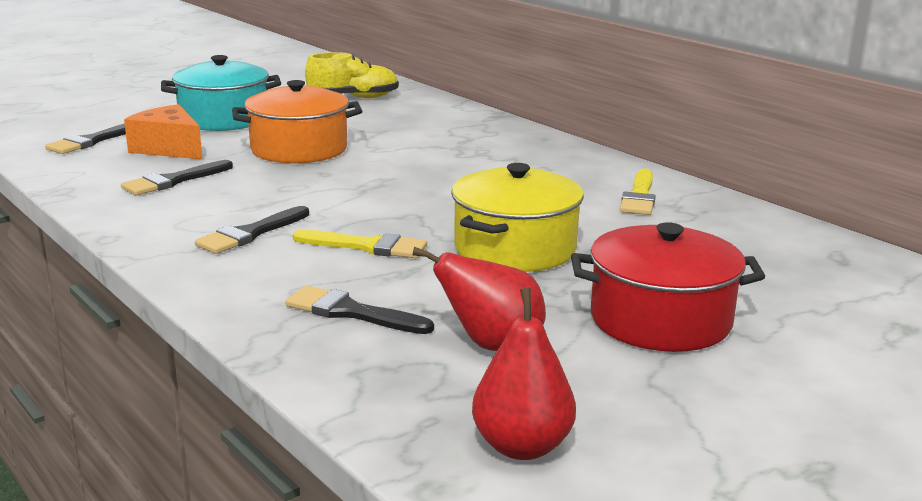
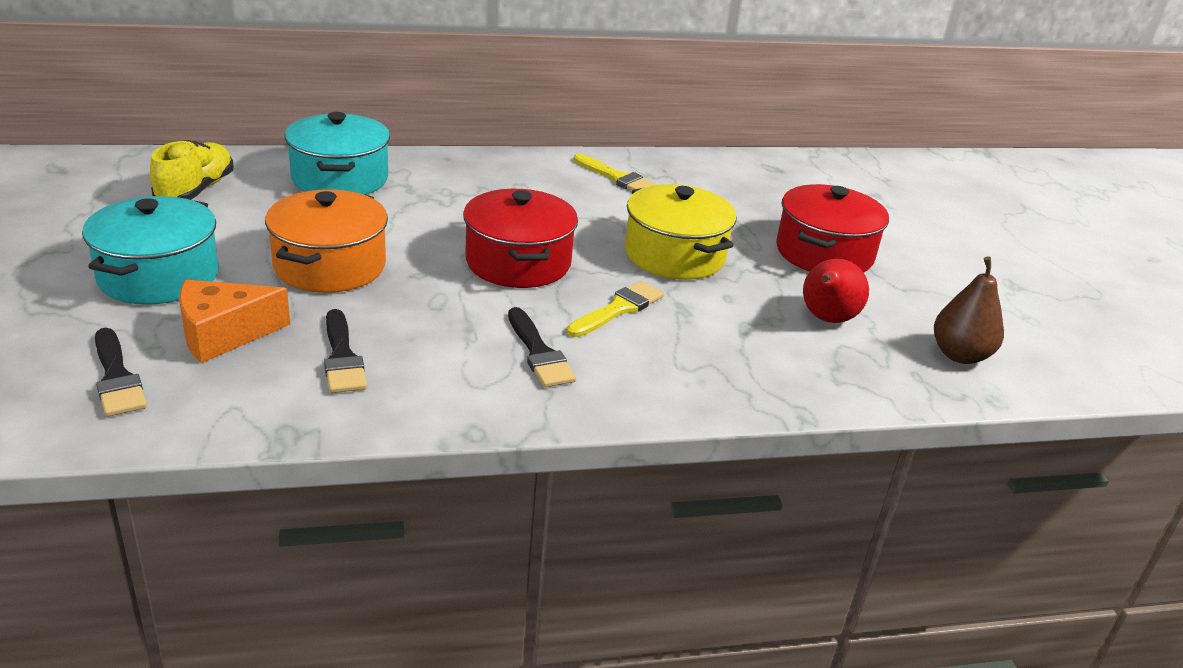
camera: 65 degrees left, 10 degrees up
(351, 312) = (740, 354): black brush -> none
(396, 197) = (518, 262): none -> red pot
(441, 121) = (340, 179): none -> turquoise pot
(522, 446) = (960, 355): red pear -> brown pear

